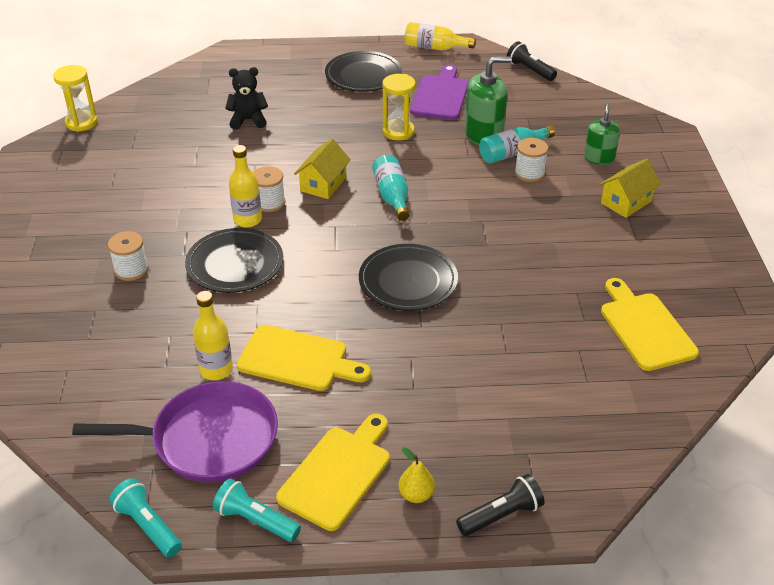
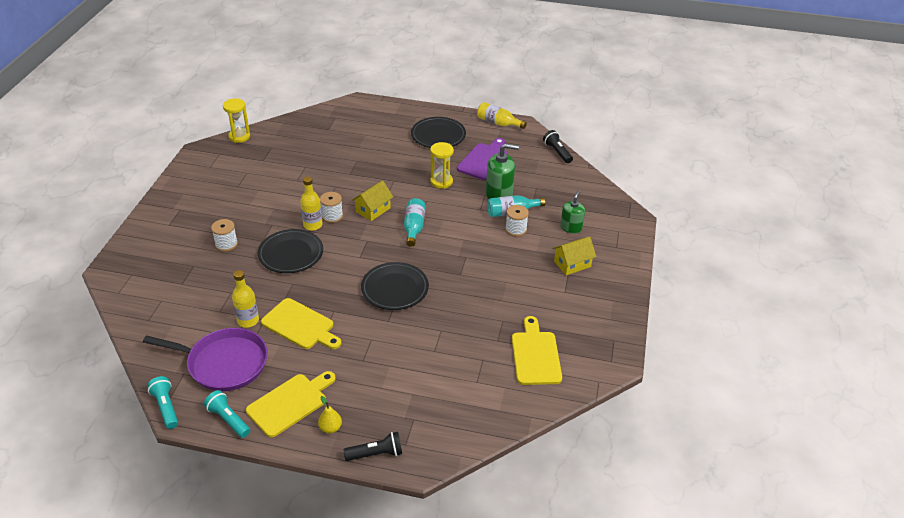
camera: 15 degrees right, 0 degrees up
(248, 120) = (345, 154): black teddy bear -> none

